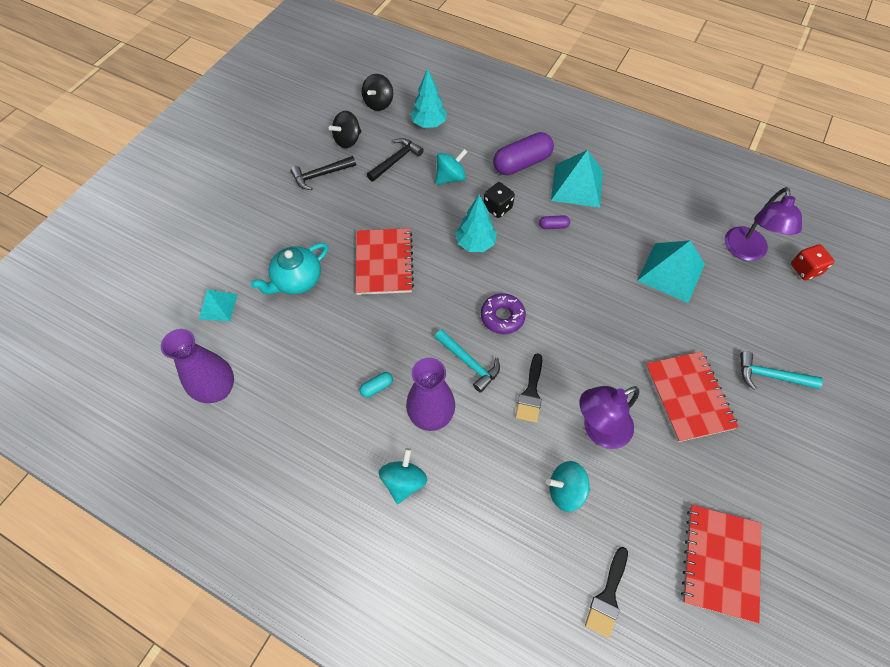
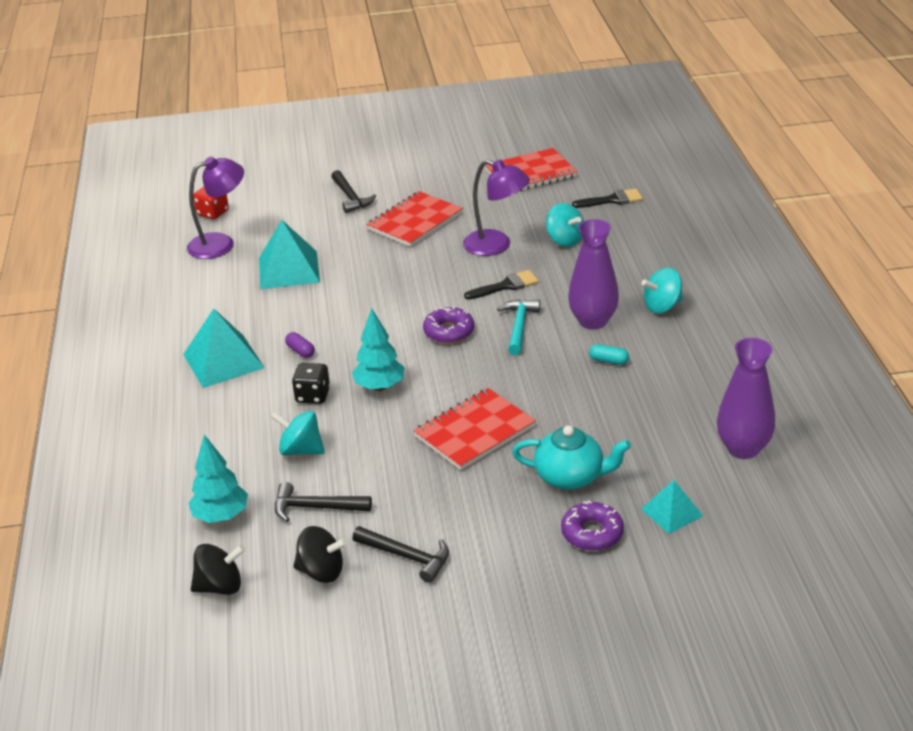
camera: 125 degrees left, 25 degrees down
(247, 258) = (592, 533): none -> purple donut
(522, 163) = (224, 411): purple capsule -> none
(770, 376) = (351, 197): turquoise hammer -> black hammer

